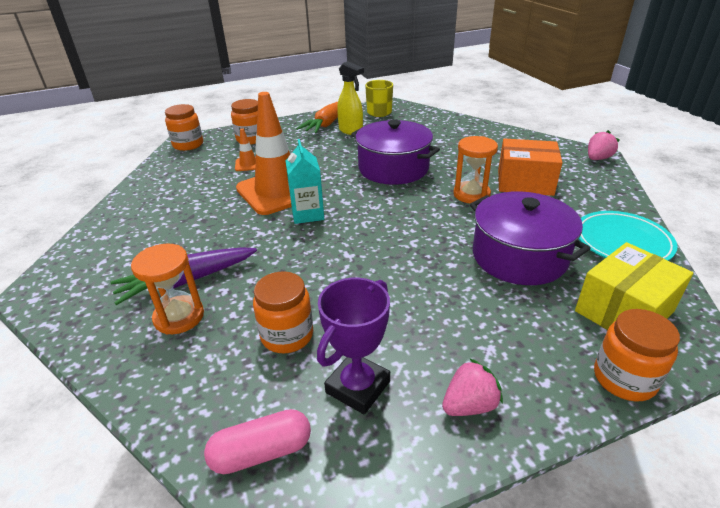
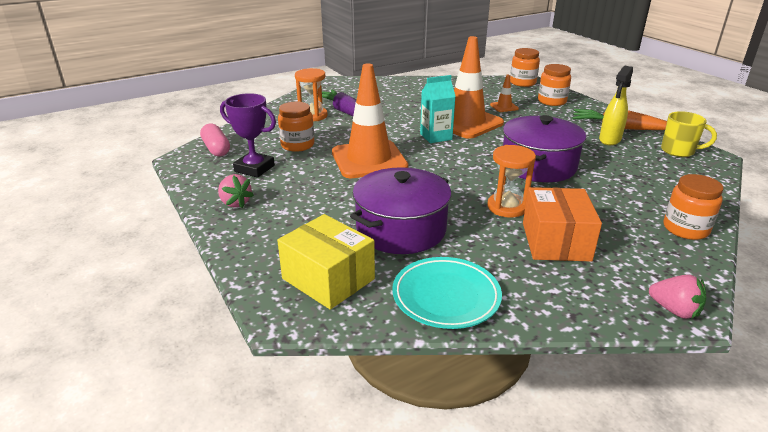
camera: 80 degrees right, 5 degrees down
(356, 268) = (369, 160): none -> orange traffic cone
(624, 379) = (249, 266): orange jar -> orange jar (685, 229)

